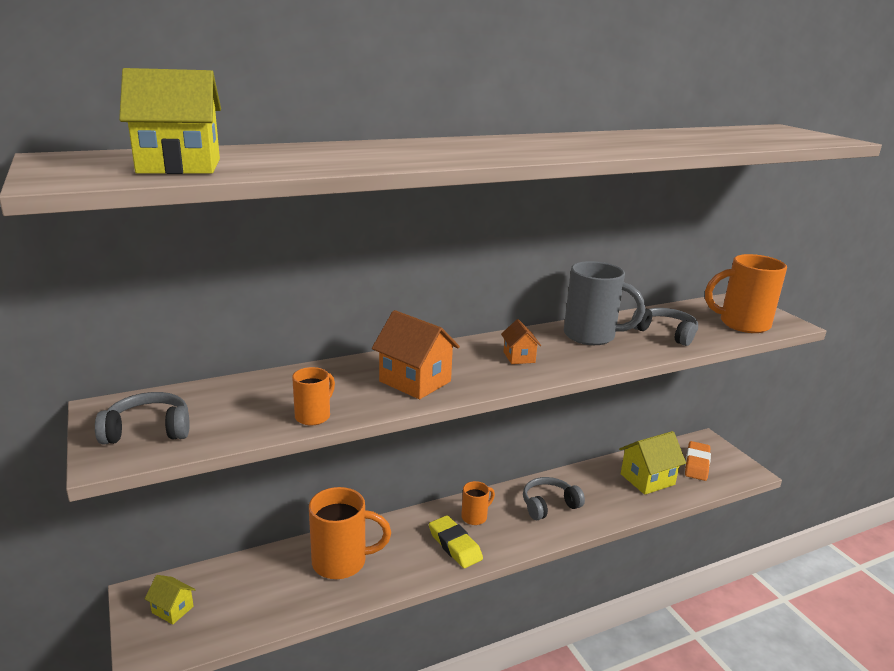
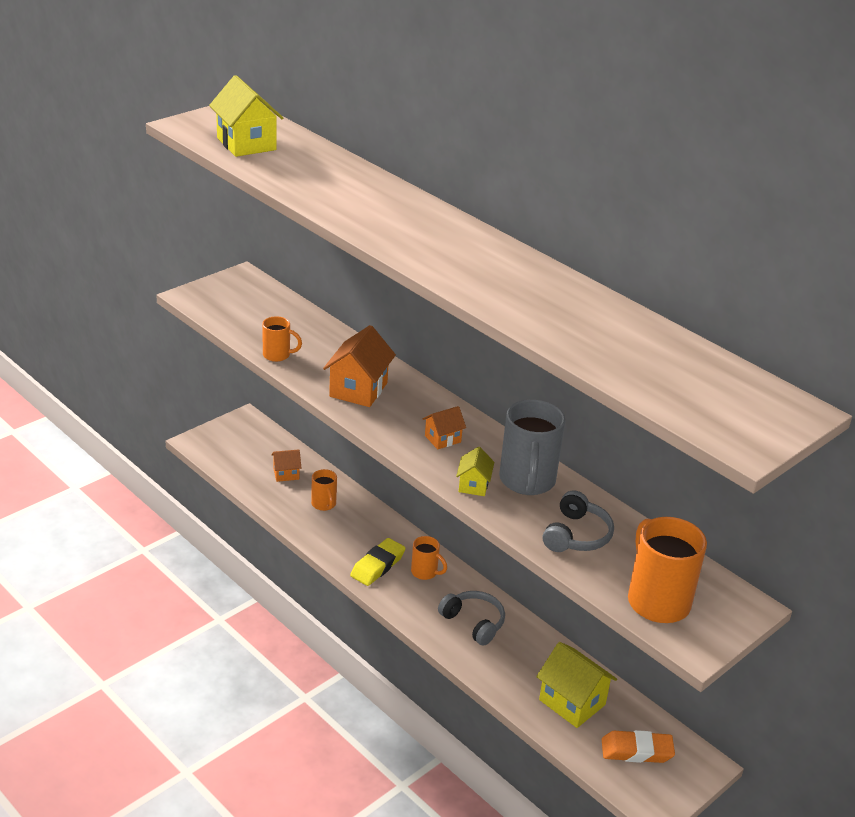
camera: 70 degrees right, 10 degrees up
(148, 430) = (226, 299): grey headphones -> none
(172, 609) = (239, 438): yellow house -> yellow house (473, 485)
(271, 581) = (286, 474): none -> orange house
(342, 562) = (324, 504): orange mug -> orange mug, size x0.53

